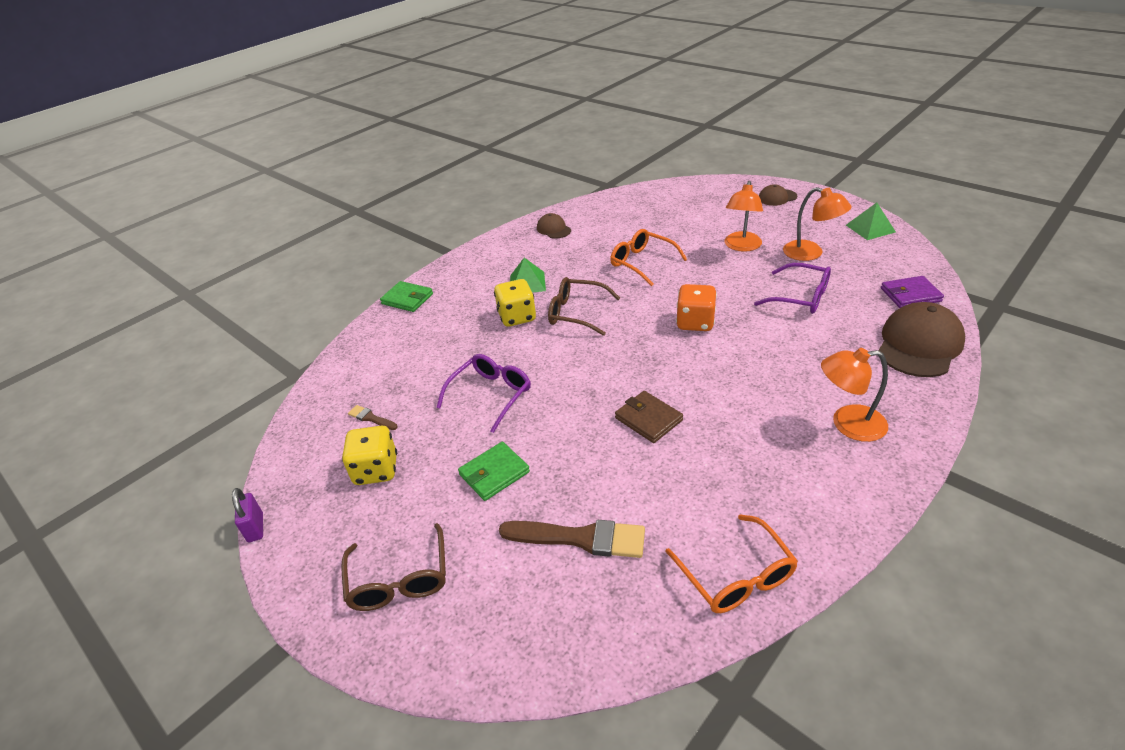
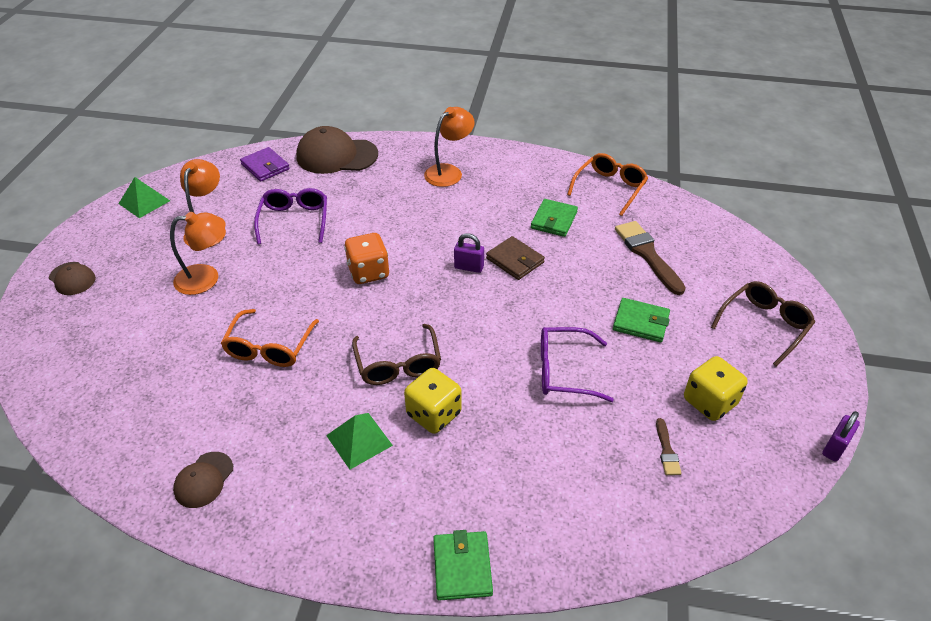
camera: 125 degrees left, 5 degrees up
(648, 419) = (515, 260): brown wallet -> brown wallet turned 60 degrees counterclockwise
(660, 383) = (469, 267): none -> purple padlock
(697, 480) = (554, 220): none -> green wallet
(848, 424) = (449, 172): orange lamp -> orange lamp turned 105 degrees counterclockwise

